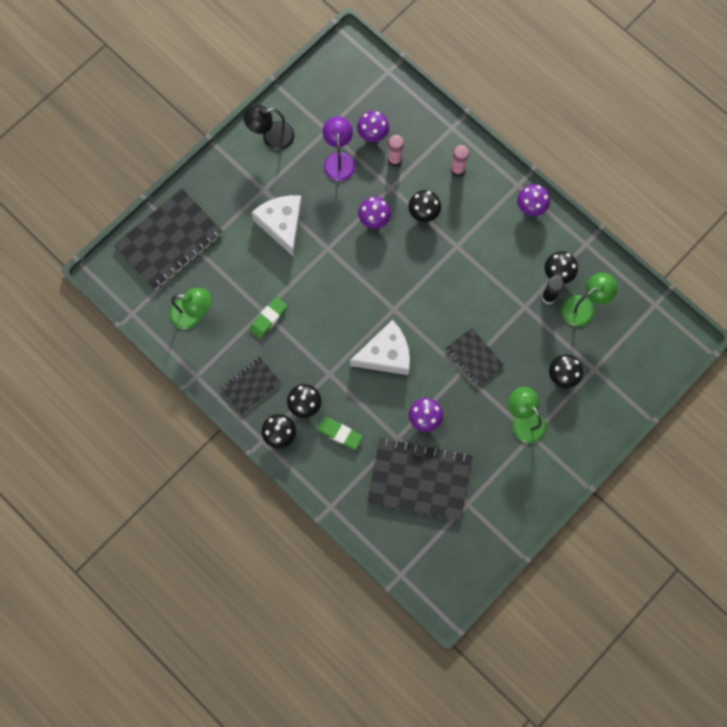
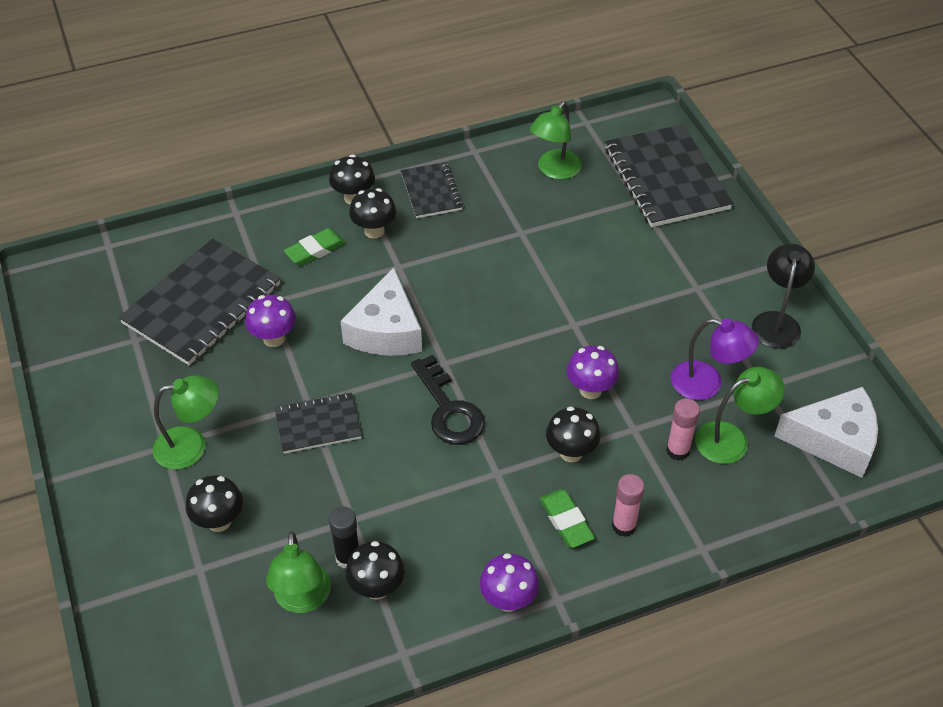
camera: 115 degrees right, 25 degrees down
(268, 318) = (508, 234): green eraser -> green eraser (566, 521)
(282, 225) = (633, 289): white cheese -> white cheese (834, 441)
(372, 135) = (732, 439): purple mushroom -> green lamp
(427, 291) = (449, 409): none -> black key

